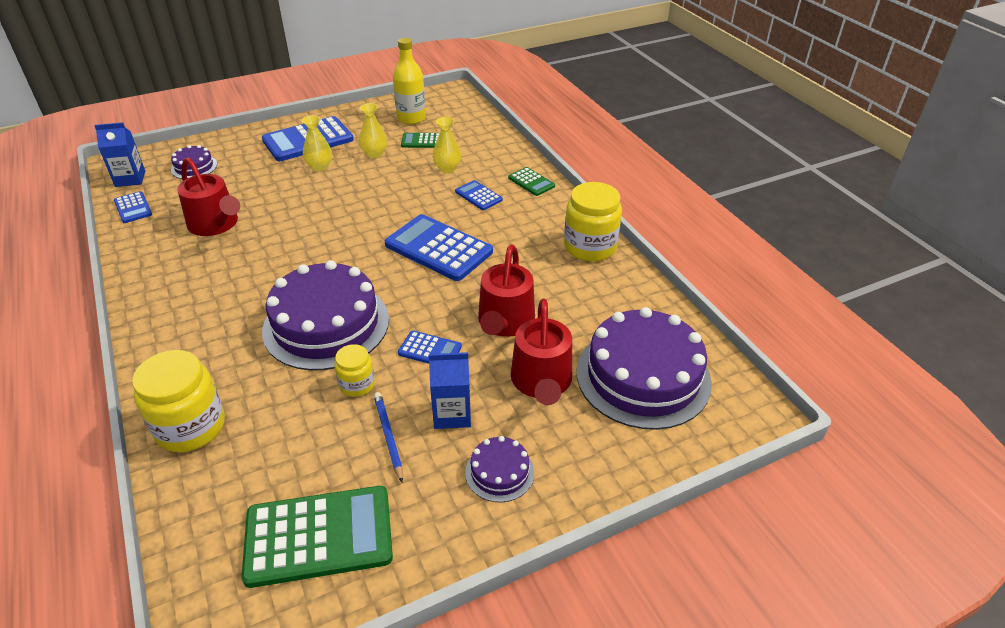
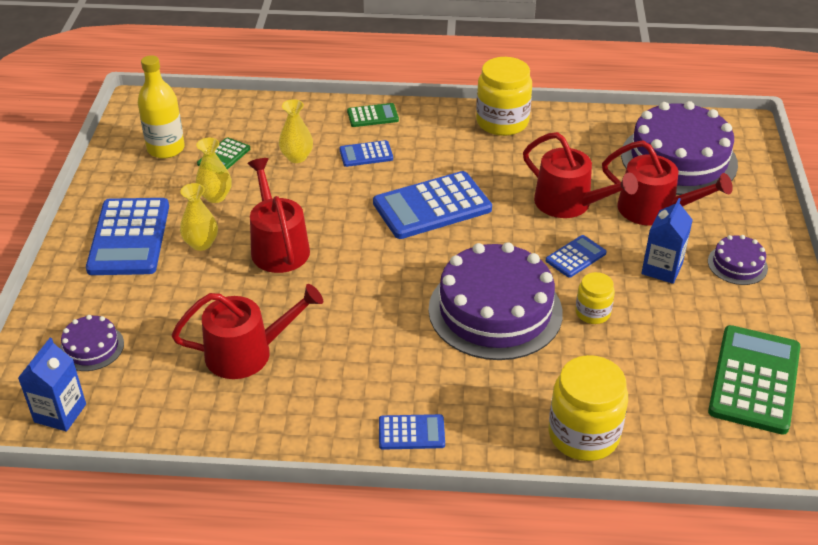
camera: 60 degrees left, 0 degrees up
(133, 208) = (139, 420): blue calculator -> blue calculator (411, 432)
(337, 197) = (278, 247): none -> red watering can
(388, 436) = (667, 312): blue pencil -> none

